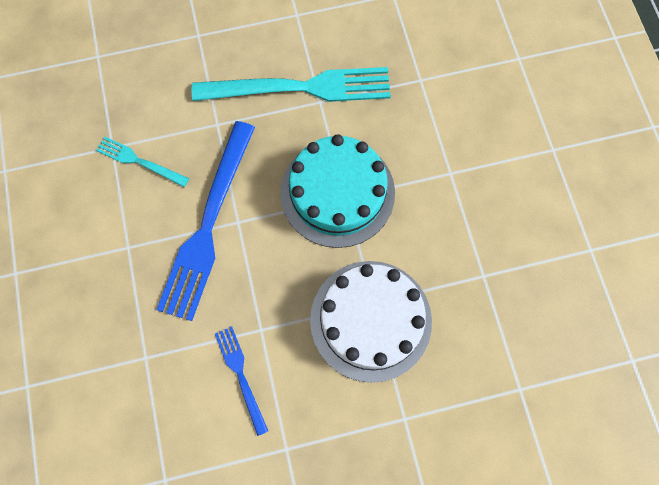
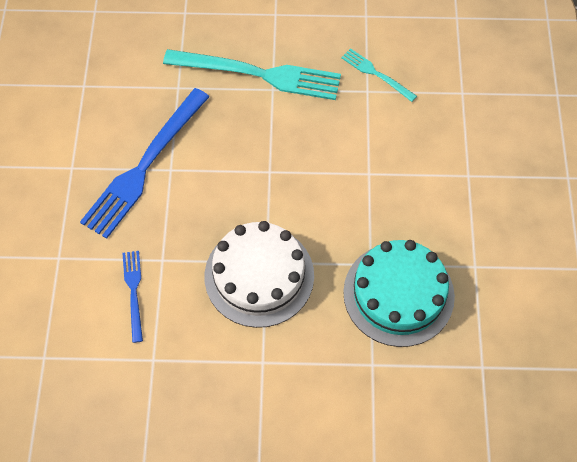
camera: 15 degrees right, 10 degrees down
(139, 161) = (103, 102): turquoise fork -> turquoise fork (376, 74)
(337, 192) = (264, 166): turquoise cake -> turquoise cake (398, 294)

